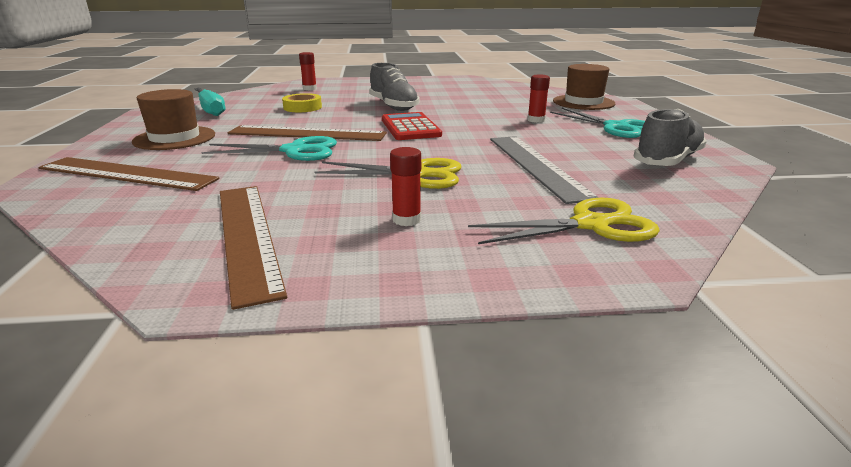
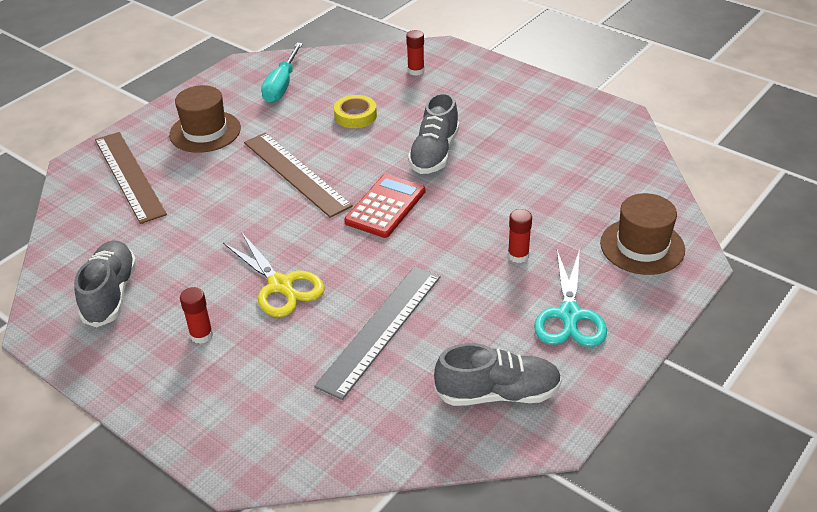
camera: 45 degrees right, 15 degrees up
(247, 236) = (111, 294): brown ruler -> grey shoe
(294, 151) = (253, 199): turquoise scissors -> none
(590, 225) = (289, 418): yellow scissors -> none

